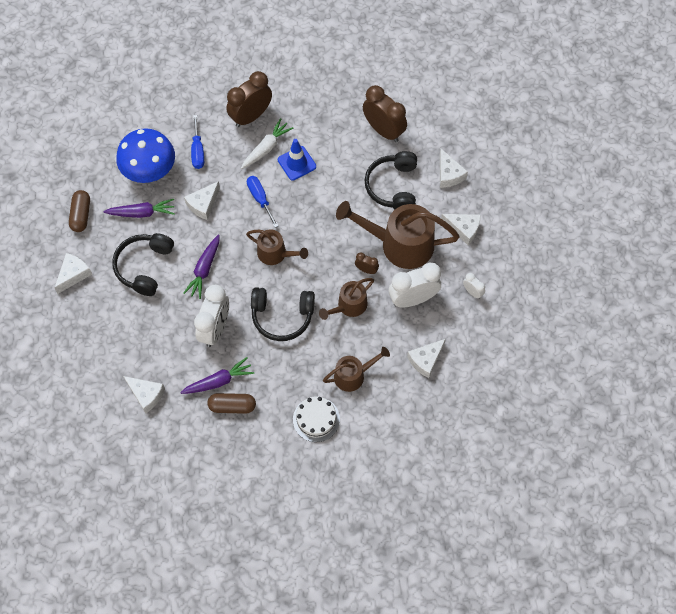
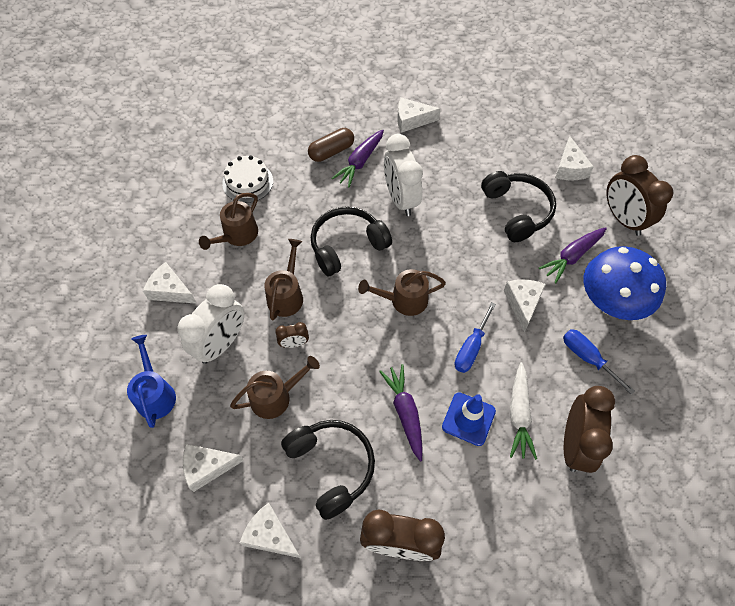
camera: 145 degrees right, 5 degrees down
(81, 215) = (623, 219): brown capsule -> brown clock
(204, 269) = (459, 242): purple carrot -> purple carrot (405, 412)
(260, 199) = (471, 348): blue screwdriver -> blue screwdriver turned 90 degrees clockwise
(399, 244) = (276, 396): brown watering can -> brown watering can, size x0.56
(425, 360) = (170, 290): white cheese -> white cheese turned 75 degrees counterclockwise
(472, 292) = (155, 393): white clock -> blue watering can

